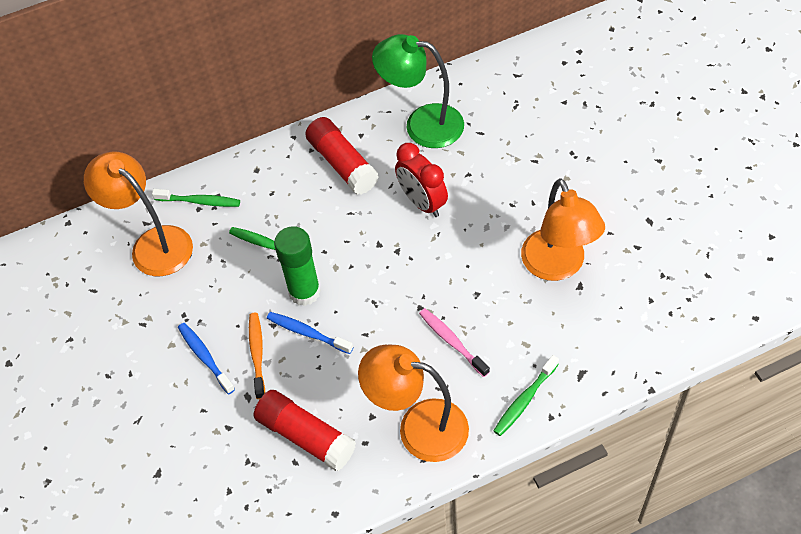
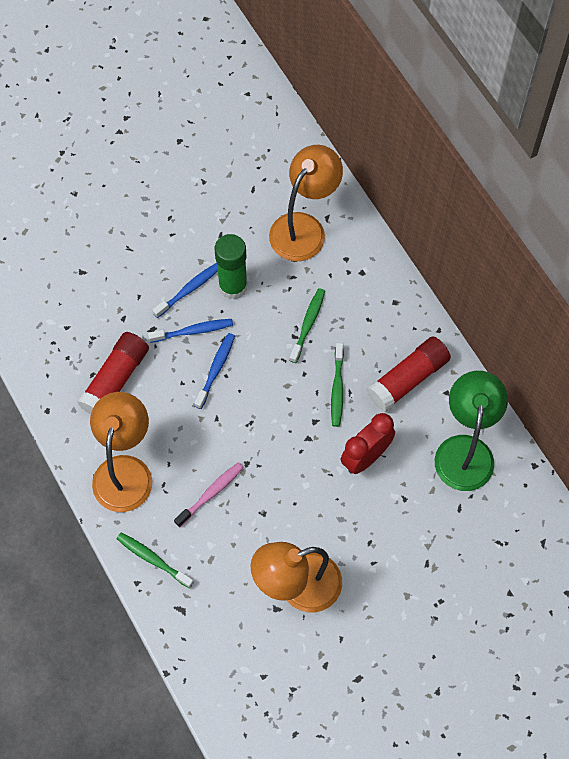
camera: 80 degrees right, 10 degrees up
(200, 201) = (354, 258): green toothbrush -> green toothbrush (337, 389)
(257, 354) = (193, 331): orange toothbrush -> blue toothbrush
(304, 292) = (258, 362): green glue stick -> green glue stick (233, 286)

